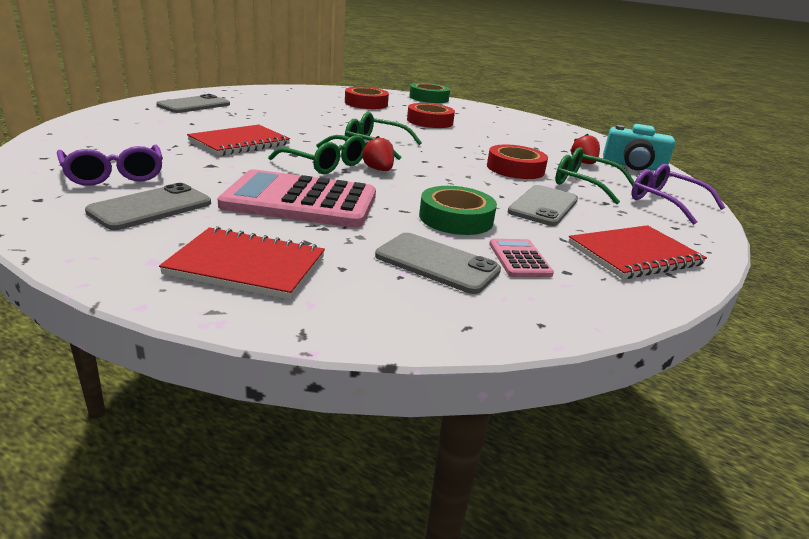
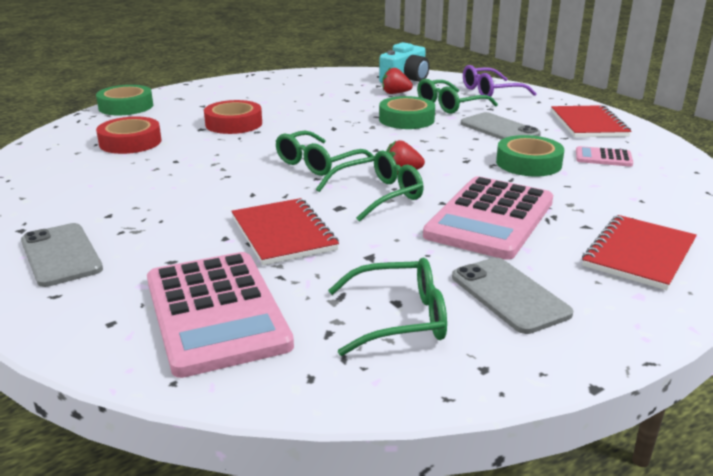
camera: 65 degrees left, 0 degrees up
(114, 175) = (399, 318): purple glasses -> green glasses
(126, 135) = (216, 312): none -> pink calculator
(437, 263) = (617, 184): grey phone -> none
(515, 169) = (406, 119): red tape -> green tape

